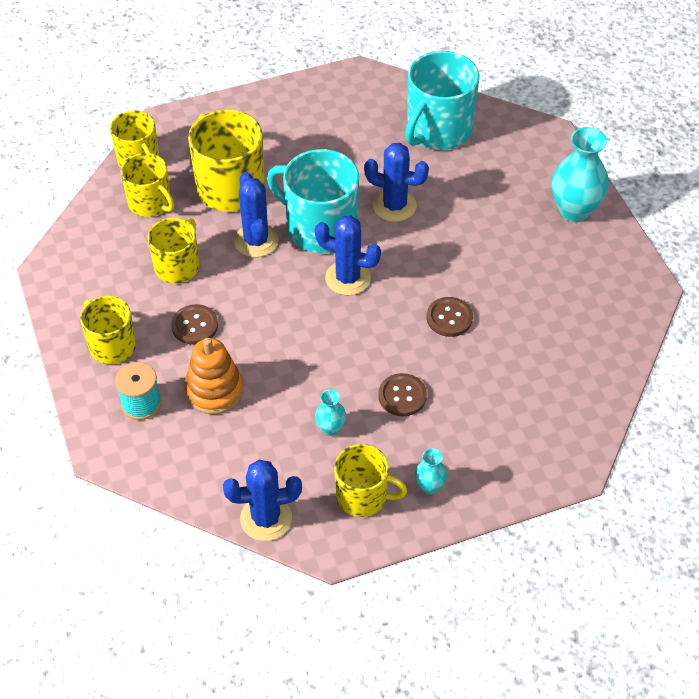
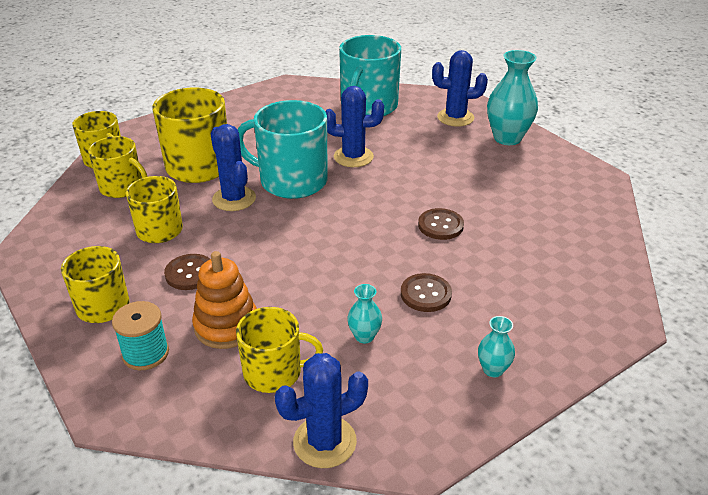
camera: 15 degrees left, 15 degrees down
(347, 278) = (332, 212): blue cactus -> blue cactus (455, 118)
(363, 496) = (426, 394): yellow mug -> yellow mug (274, 372)

